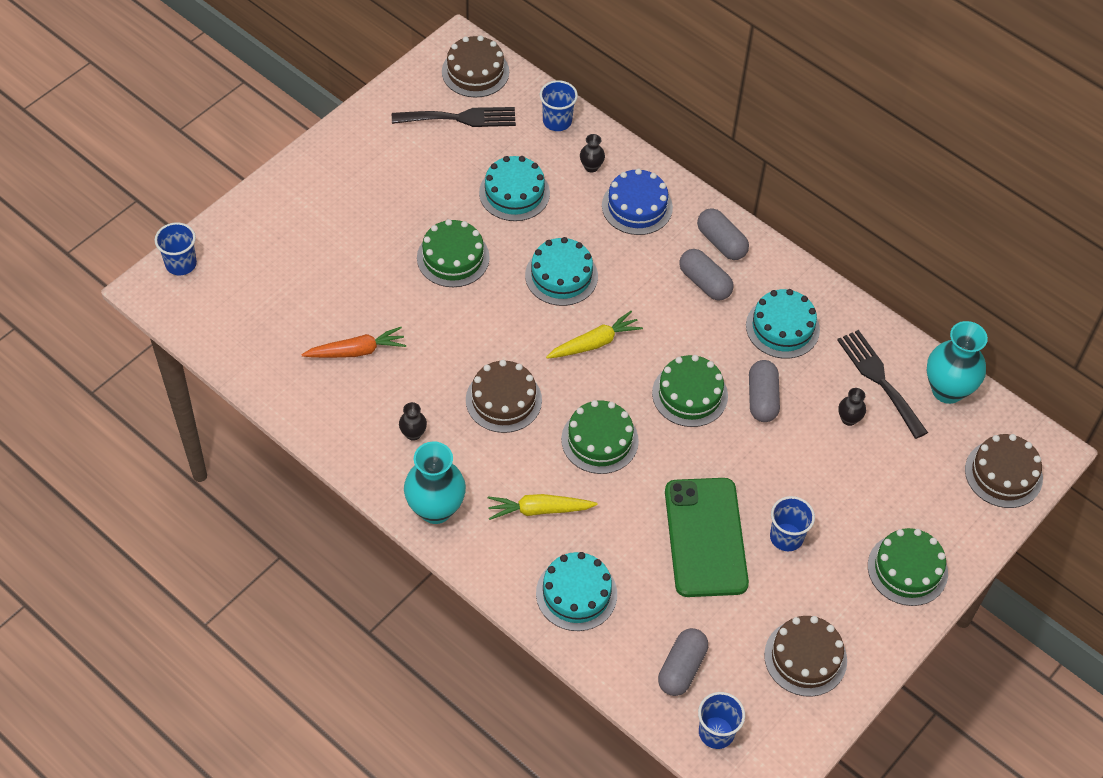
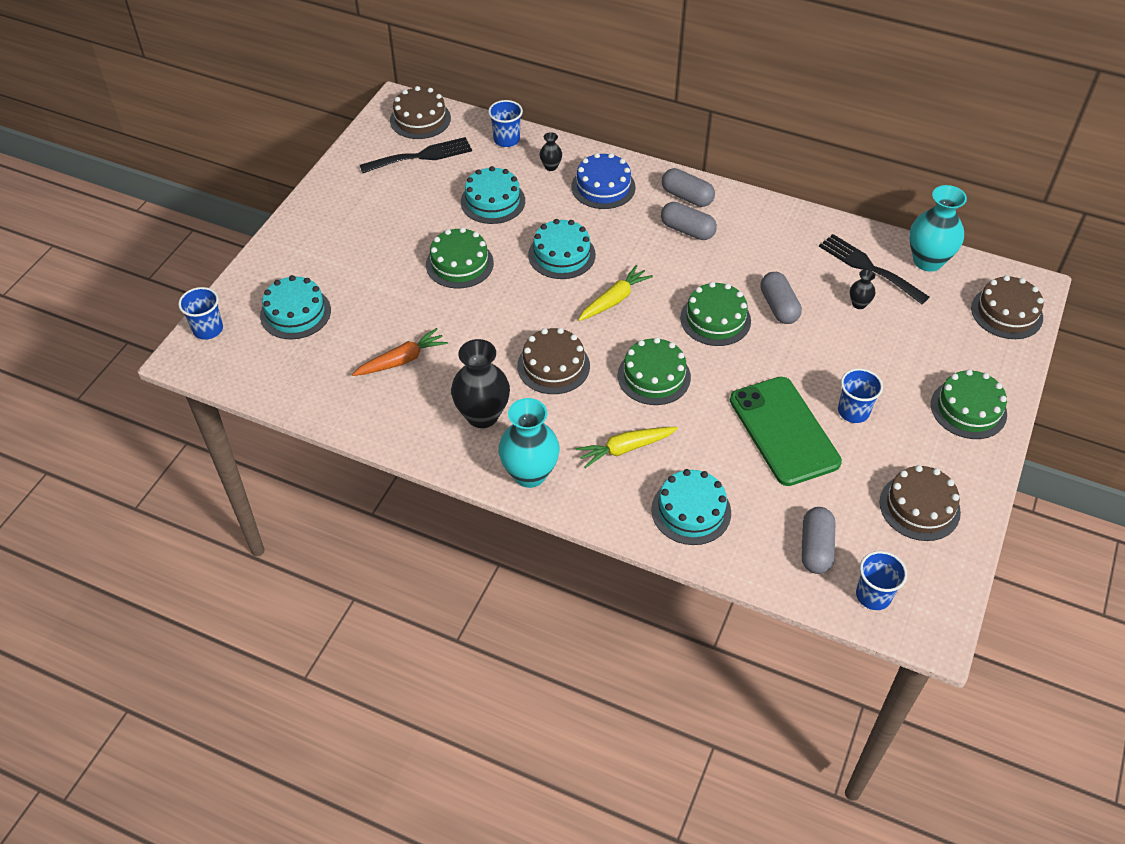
camera: 15 degrees left, 5 degrees down
(413, 434) = (482, 415): black vase -> black vase, size x2.13
(782, 327) = (769, 248): turquoise cake -> turquoise cake (295, 313)

